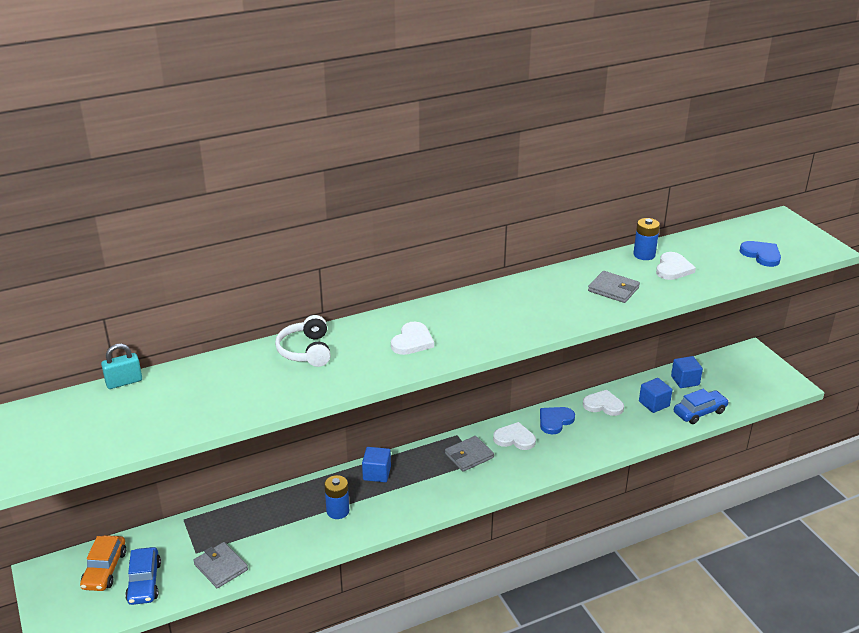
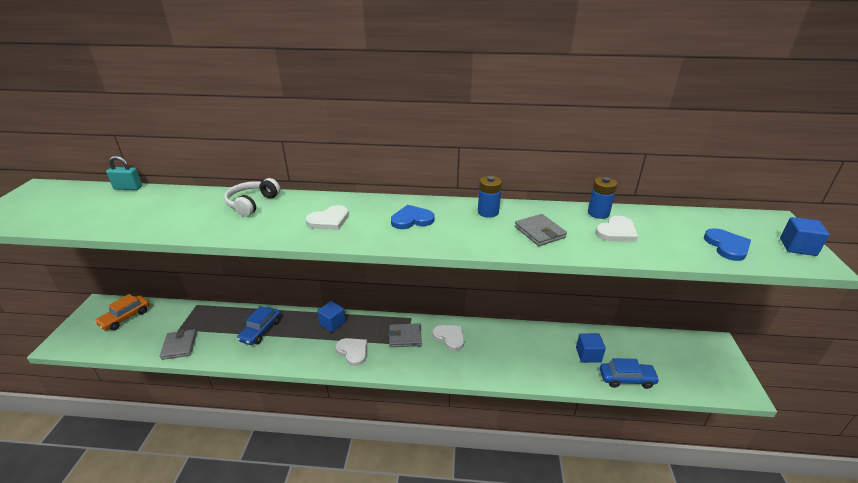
camera: 30 degrees right, 0 degrees up
(144, 582) = (133, 335): blue car -> blue car (260, 330)
(338, 511) = (282, 339): blue battery -> blue battery (488, 212)
(555, 421) = (492, 336): blue heart -> blue heart (412, 219)
(603, 405) = (542, 339): white heart -> white heart (353, 352)
(685, 380) = (632, 346): blue cube -> blue cube (797, 247)

